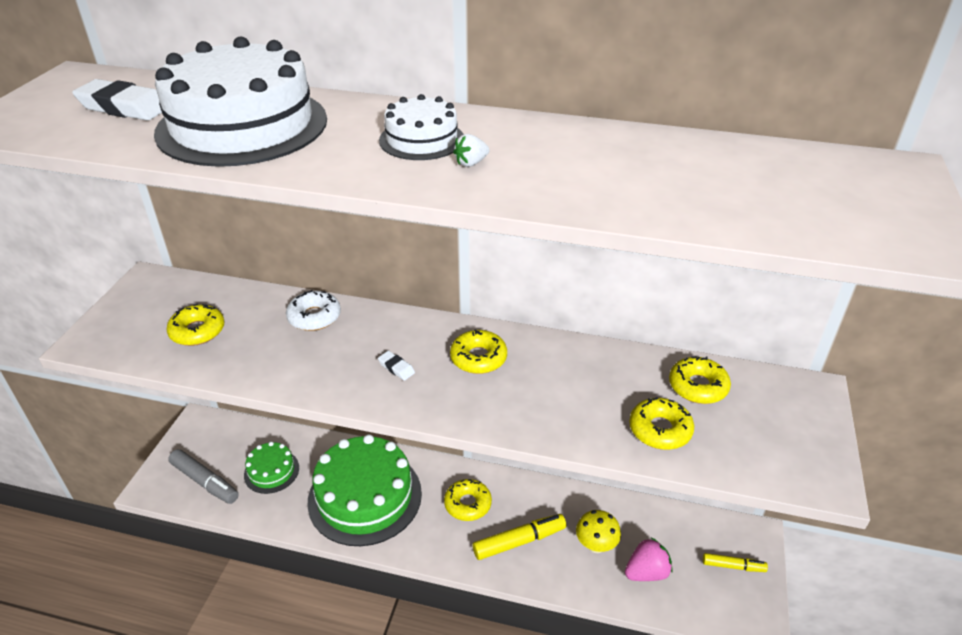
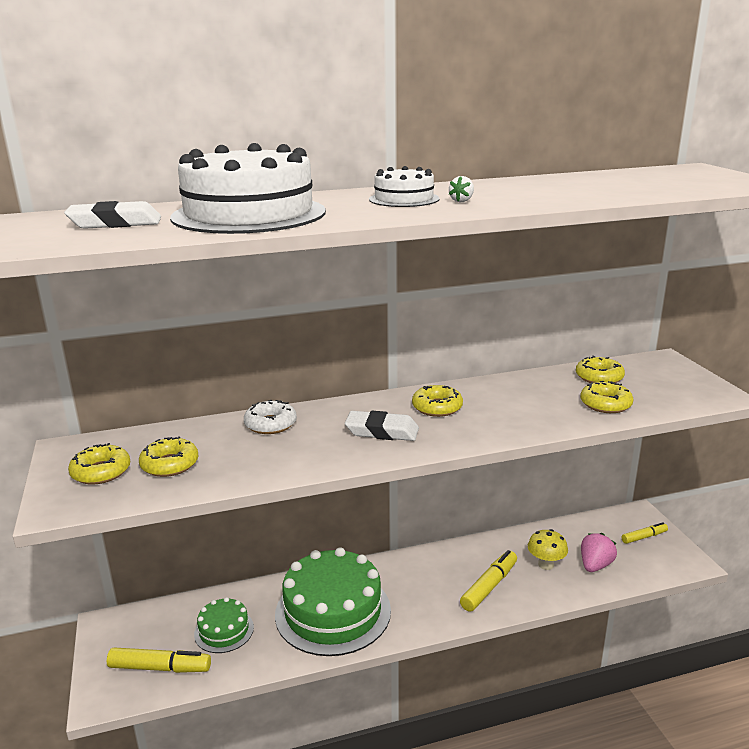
camera: 30 degrees left, 15 degrees down
(205, 481) = (160, 668): grey marker -> yellow marker
(396, 368) = (382, 431): white eraser -> white eraser, size x1.98
(467, 504) = (425, 579): yellow donut -> yellow donut (101, 472)

